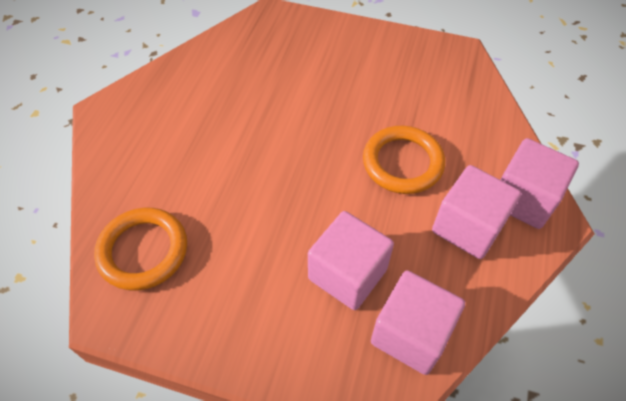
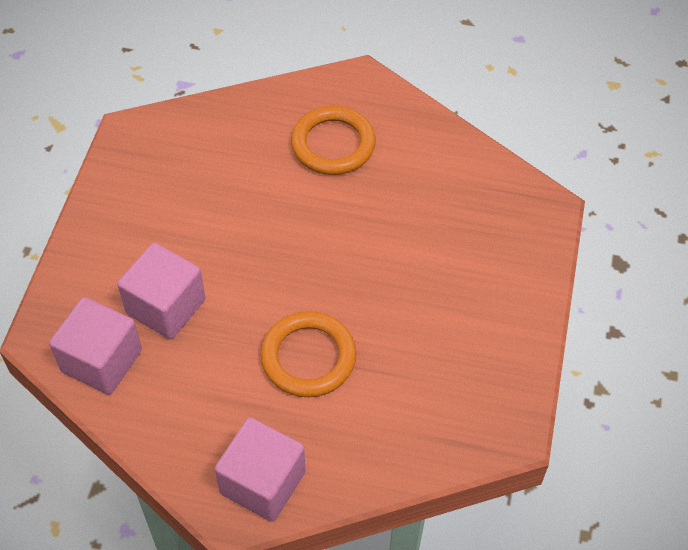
camera: 85 degrees right, 0 degrees up
(143, 251) = (191, 143): orange ring -> orange ring (333, 144)
(468, 227) = (223, 420): pink cube -> none

